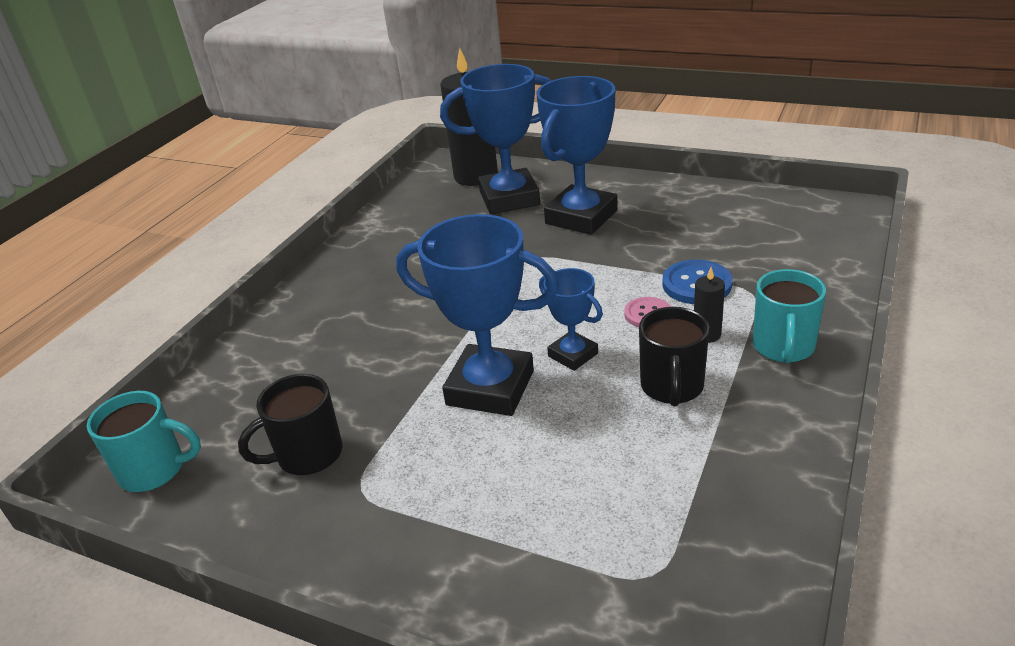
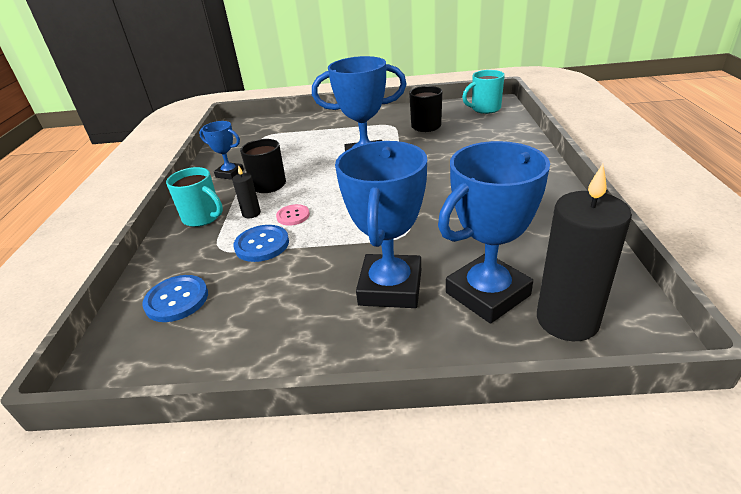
camera: 155 degrees right, 0 degrees up
(573, 355) = (330, 184): blue trophy -> blue trophy (230, 174)
(783, 347) = (203, 217): turquoise mug -> turquoise mug turned 135 degrees clockwise
(794, 248) = (177, 300): none -> blue button

